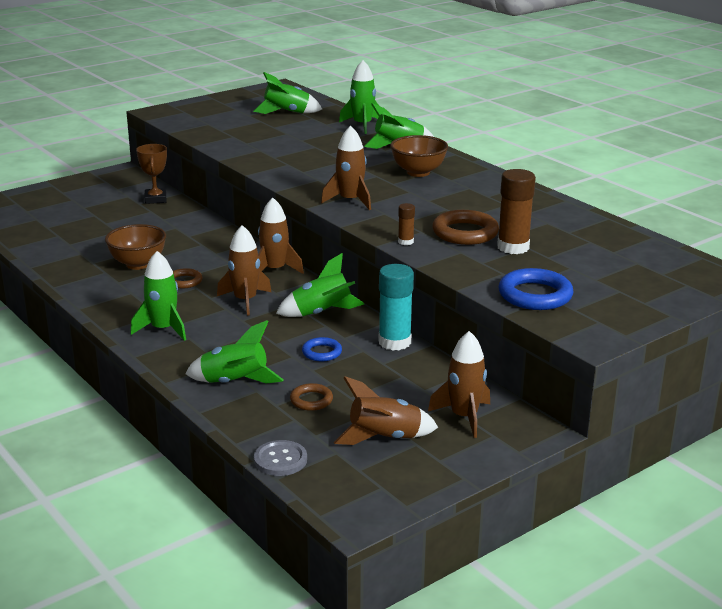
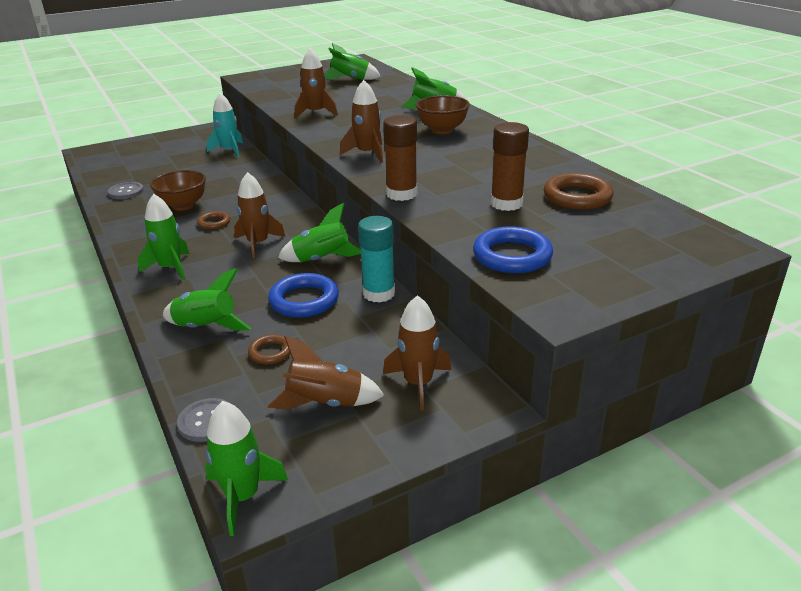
camera: 10 degrees right, 5 degrees up
(61, 251) = (126, 192): none -> grey button
(155, 199) = (229, 150): brown trophy -> turquoise rocket
(274, 270) = (298, 216): brown rocket -> brown rocket (315, 113)
(322, 352) = (304, 300): blue ring -> blue ring, size x1.77
(362, 125) = (410, 90): green rocket -> green rocket (242, 497)
(405, 242) = (401, 194): brown glue stick -> brown glue stick, size x1.99
(465, 233) = (463, 187): brown ring -> brown ring (577, 197)

